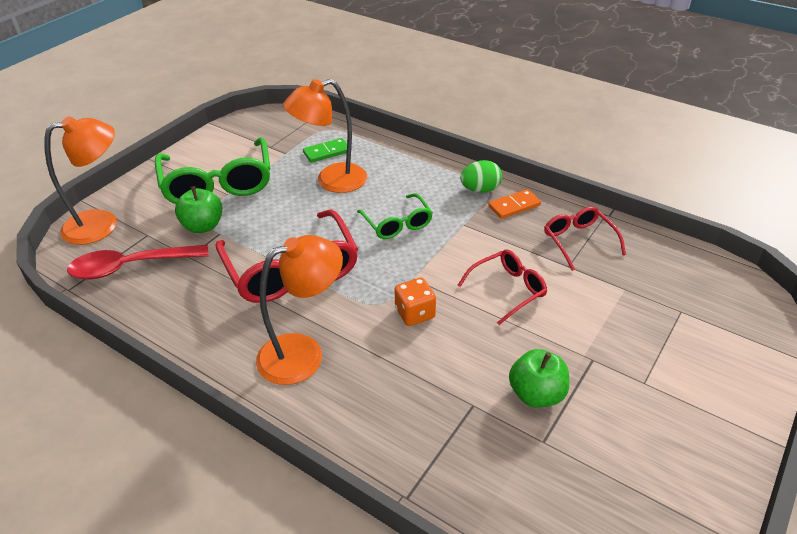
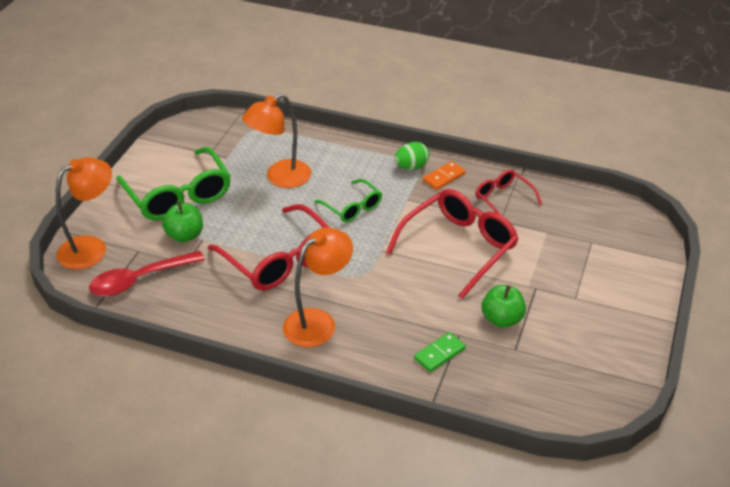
camera: 15 degrees left, 0 degrees up
(326, 152) = (264, 151): green domino -> green domino (439, 353)
(415, 313) = (393, 277): orange dice -> none
(508, 290) = (459, 247): red glasses -> red glasses, size x1.82

